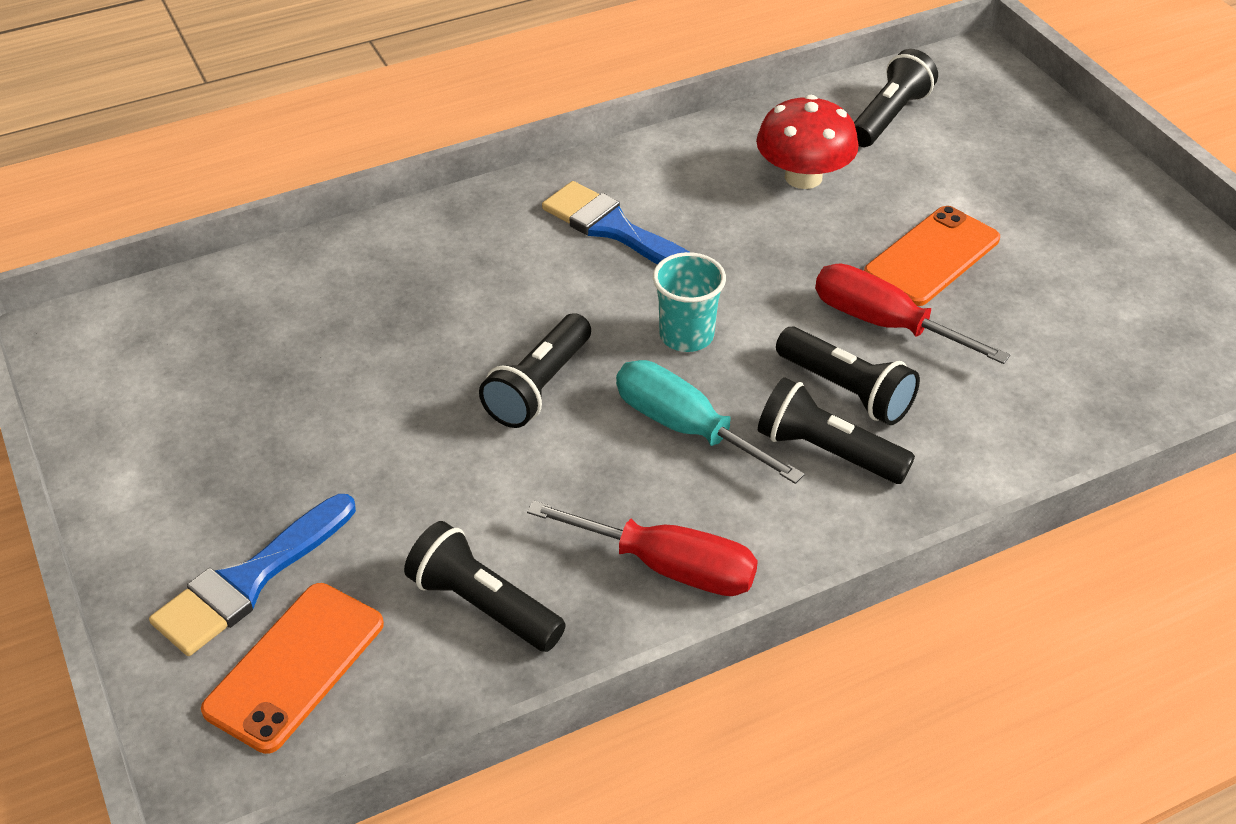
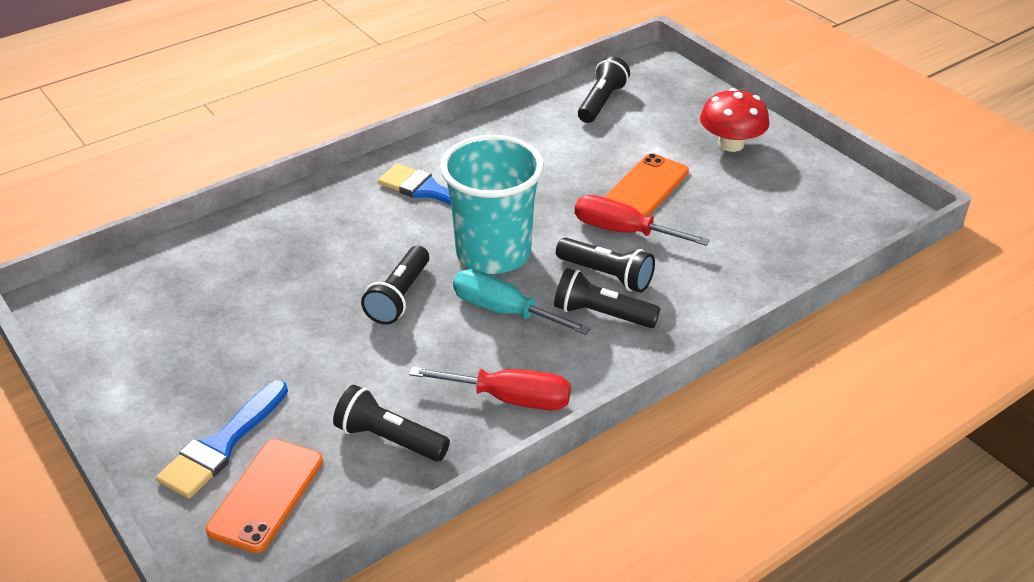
camera: 10 degrees left, 5 degrees down
(686, 335) = (493, 253): turquoise cup -> turquoise cup, size x2.01
(803, 177) = (552, 145): red mushroom -> red mushroom (731, 144)

